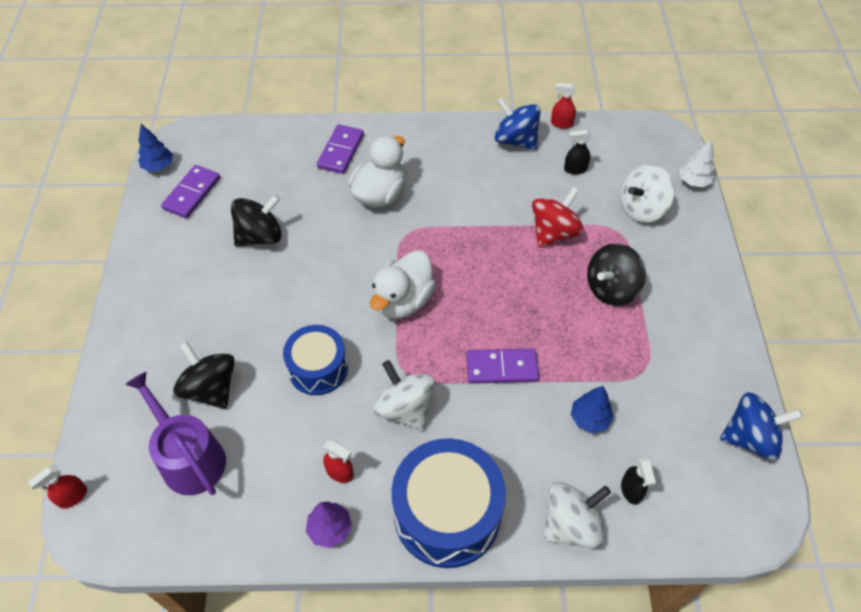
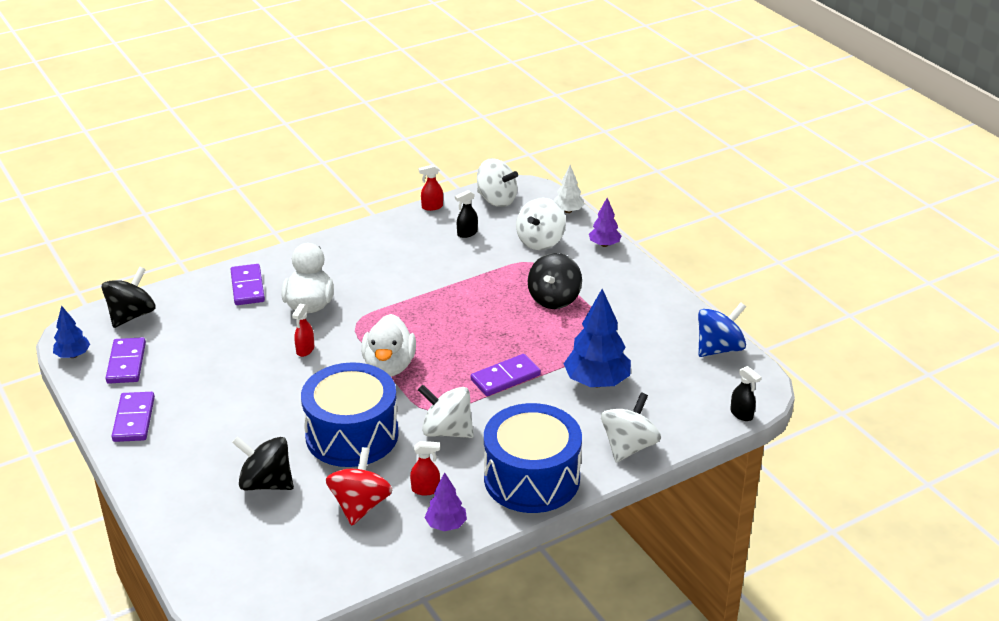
camera: 30 degrees left, 20 degrees down
(72, 497) = (201, 599): red spray bottle -> red spray bottle (305, 350)
(157, 259) = (134, 419): none -> purple domino
(189, 457) = (286, 532): purple watering can -> none
(260, 236) = (222, 369): black spinning top -> black spinning top (132, 315)
(318, 368) = (352, 435): blue drum -> blue drum, size x1.61
(515, 140) = (401, 230): blue spinning top -> none
(554, 232) = (481, 280): red spinning top -> red spinning top (360, 505)
(589, 419) = (597, 382): blue tree -> blue tree, size x1.81
(629, 139) = (496, 200): none -> white spinning top
(631, 490) = (658, 410): black spray bottle -> black spray bottle (741, 414)
(705, 240) = (604, 244): none -> purple tree

